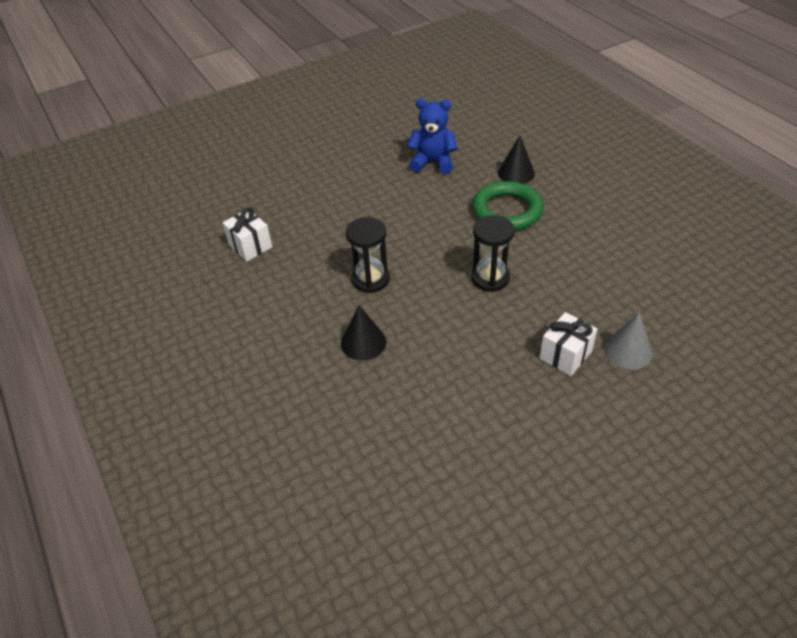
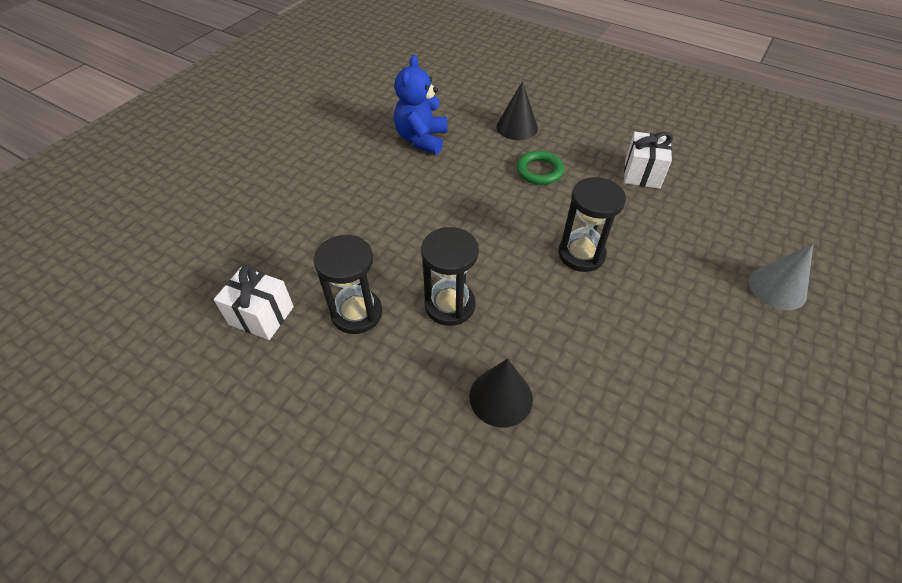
camera: 30 degrees left, 5 degrees up
(308, 264) = (357, 313): none -> black hourglass
(433, 162) = (421, 139): blue teddy bear -> blue teddy bear turned 60 degrees counterclockwise
(507, 211) = (539, 171): green ring -> green ring, size x0.58
(565, 355) = (726, 318): white gift -> white gift (642, 173)

